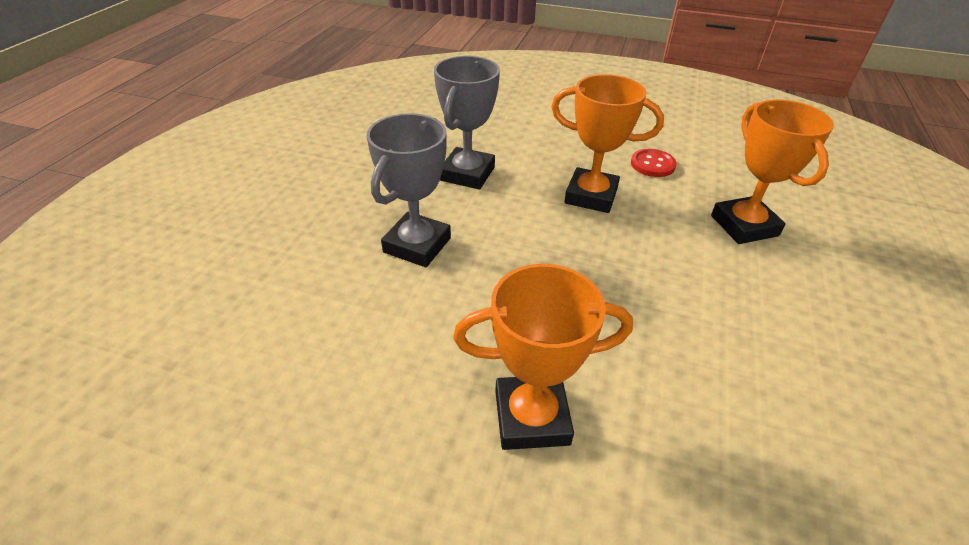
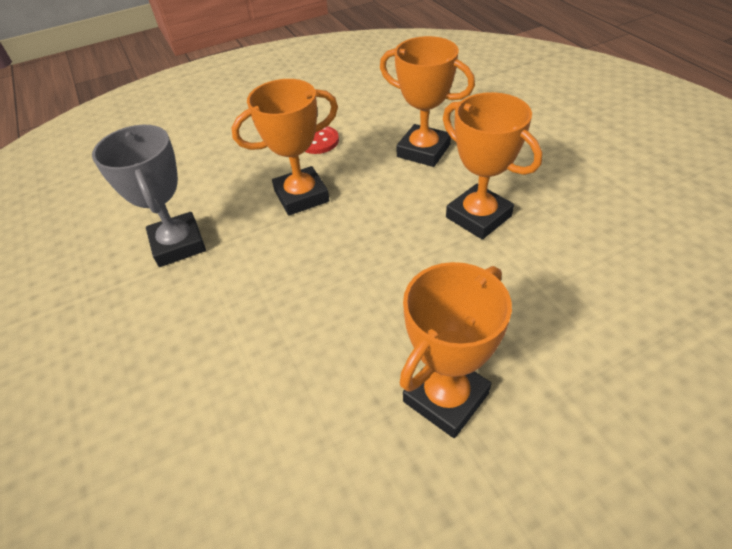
camera: 40 degrees left, 5 degrees up
(417, 245) = (207, 339): grey trophy -> none
(734, 311) = (478, 217): none -> orange trophy

